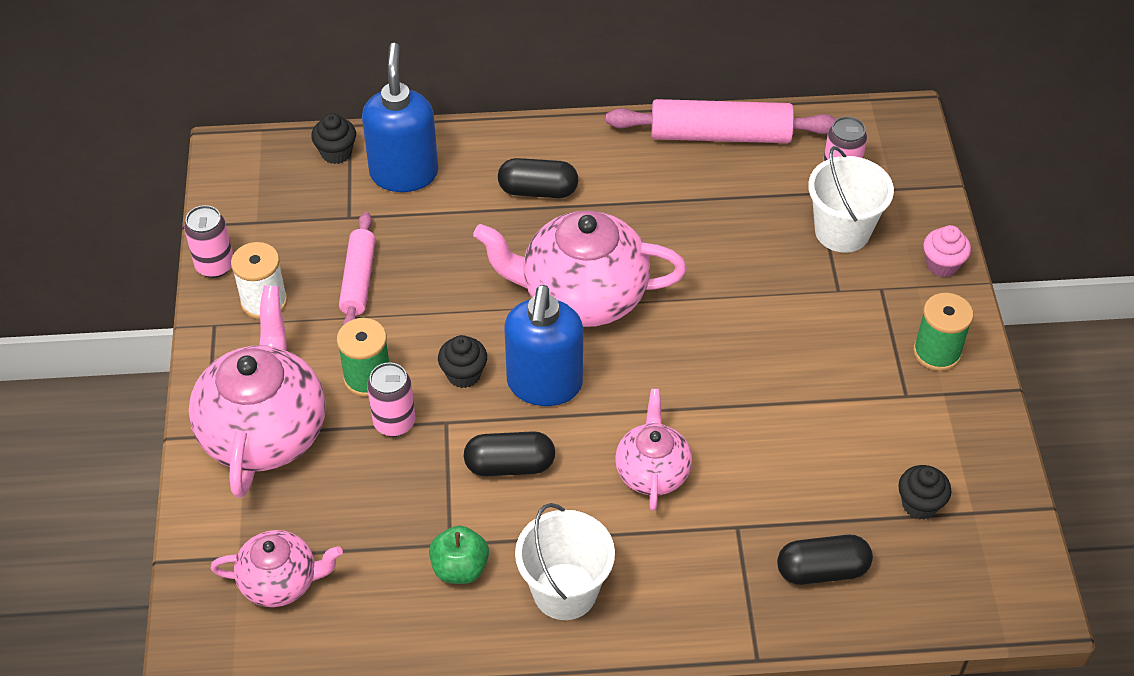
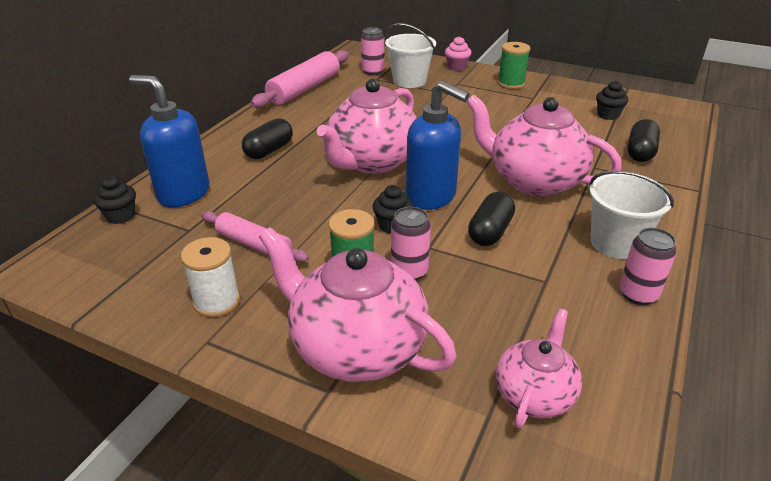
camera: 60 degrees left, 15 degrees down
(215, 266) = (142, 318): pink can -> pink can (638, 294)
(460, 568) = (572, 283): green apple -> none
(652, 471) = (534, 181): pink teapot -> pink teapot, size x1.77

